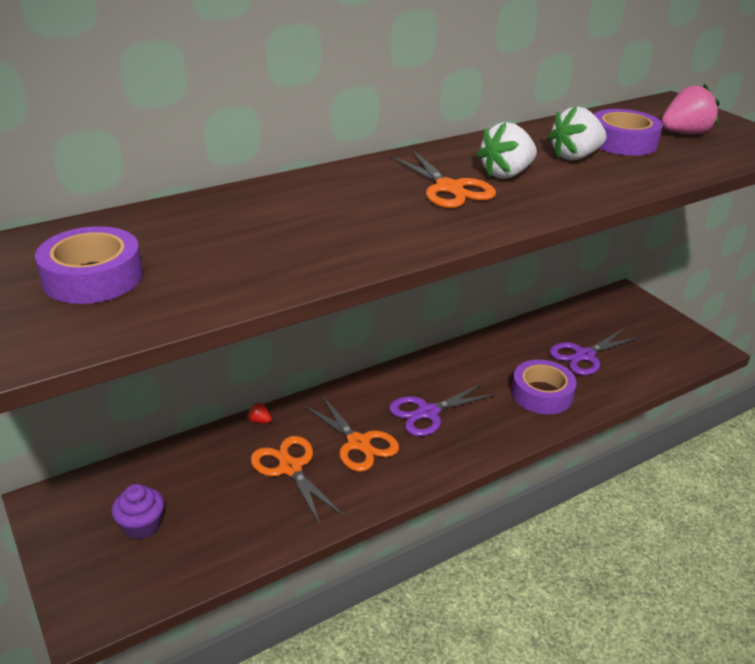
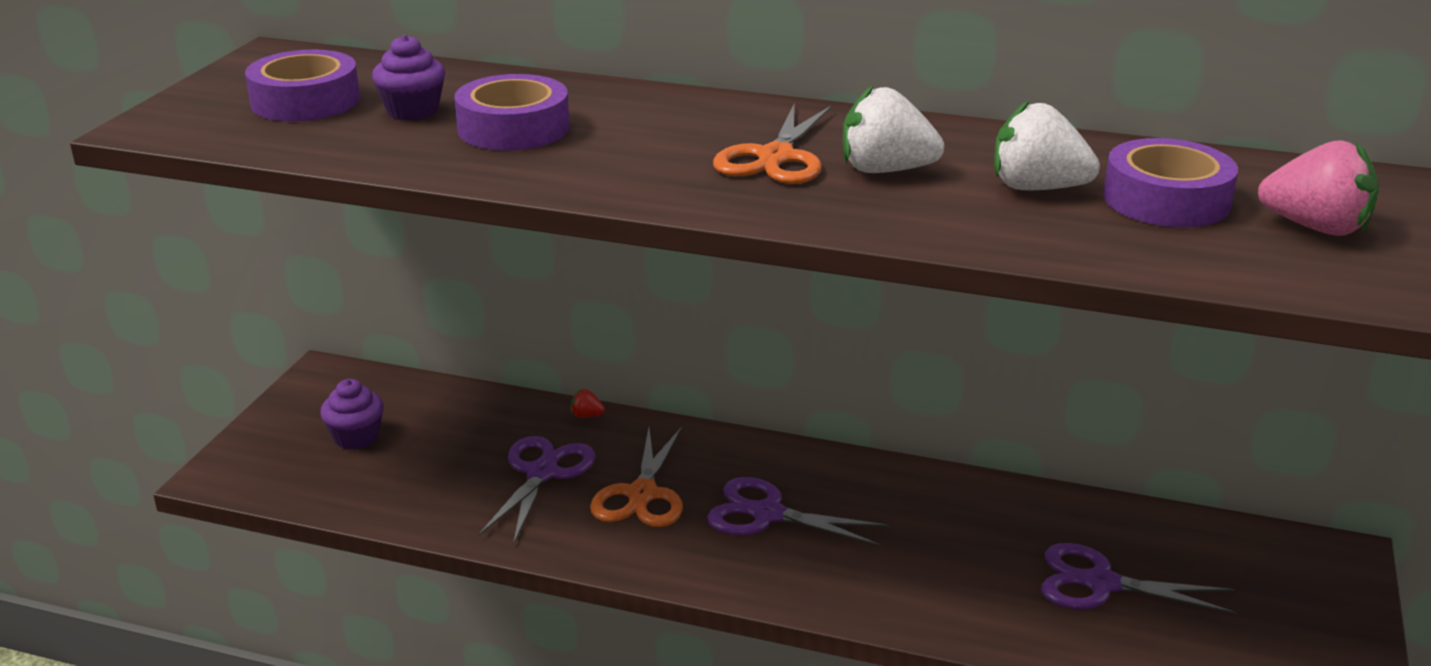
camera: 50 degrees right, 5 degrees down
(190, 250) = (412, 111): none -> purple cupcake
(259, 421) = (587, 415): red strawberry -> red strawberry turned 60 degrees counterclockwise
(290, 468) = (542, 473): orange scissors -> purple scissors
(541, 394) = (948, 584): purple tape -> purple tape (513, 128)

